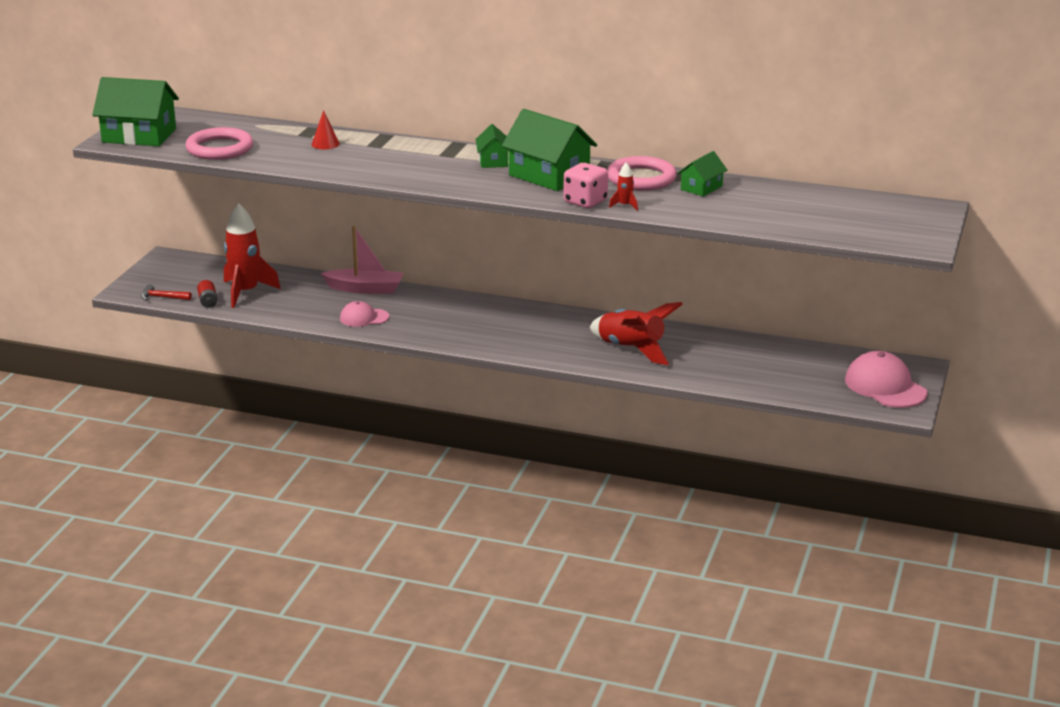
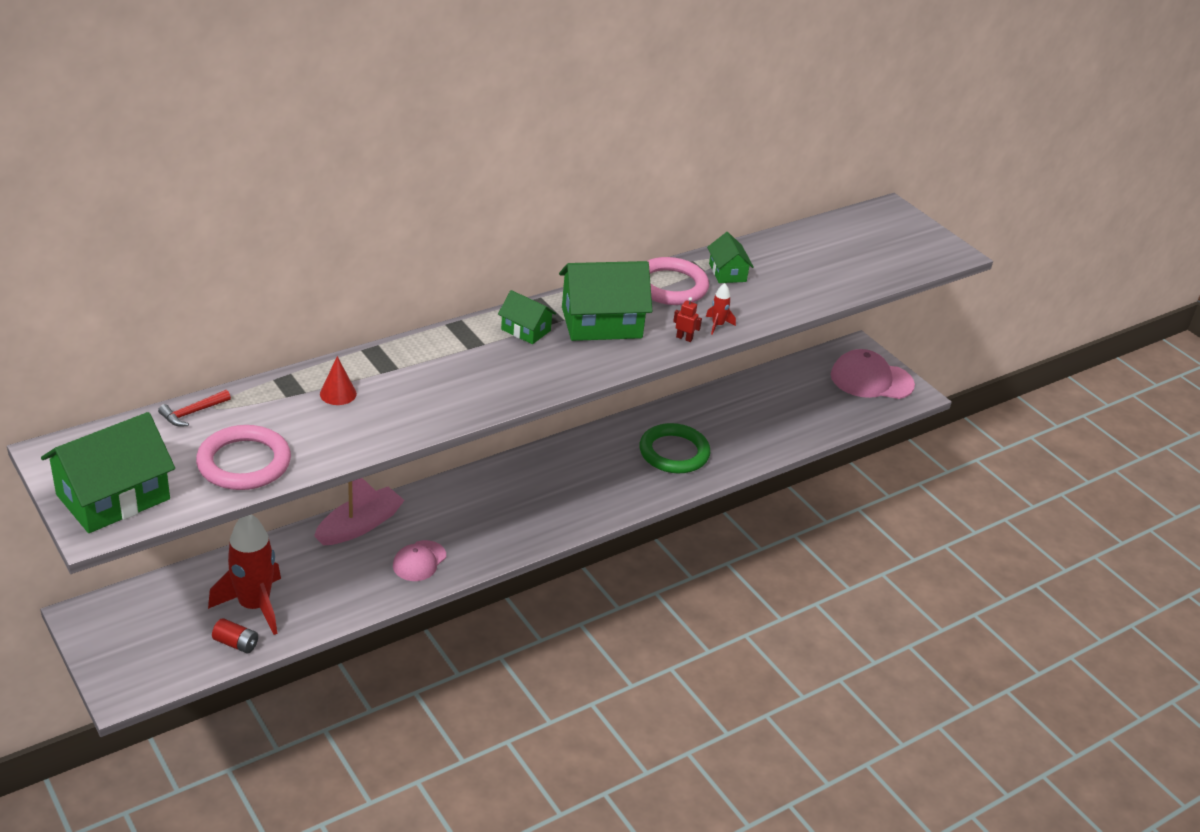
camera: 55 degrees left, 10 degrees up
(163, 297) = (178, 671): red hammer -> red hammer (192, 413)
(585, 202) = (684, 338): pink dice -> red robot
(631, 349) = (674, 452): red rocket -> green ring

